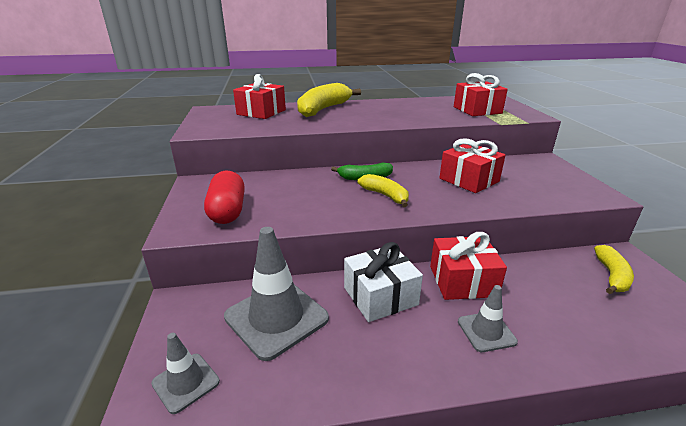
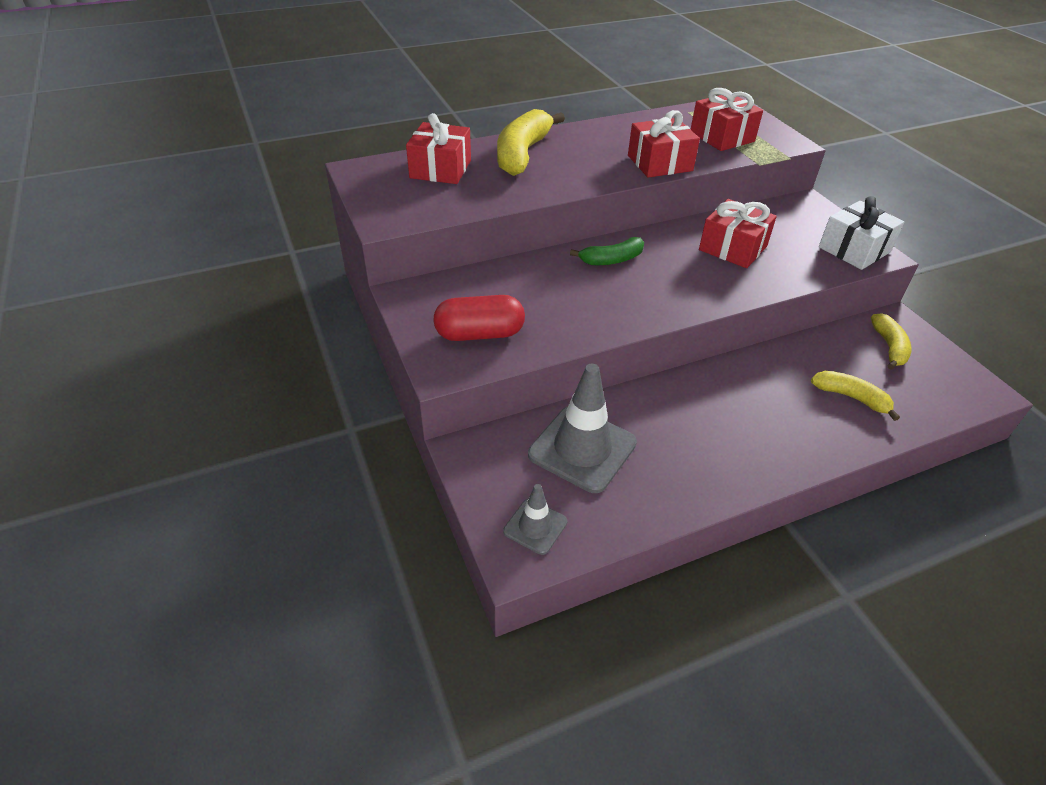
camera: 15 degrees left, 15 degrees up
(227, 211) = (480, 334): red capsule -> red capsule turned 75 degrees counterclockwise
(380, 296) = (674, 407): white gift -> white gift (854, 249)
(385, 196) = (649, 285): yellow banana -> yellow banana (851, 397)
(462, 281) = (750, 376): red gift -> red gift (659, 163)
(486, 331) = (787, 427): grey traffic cone -> none

